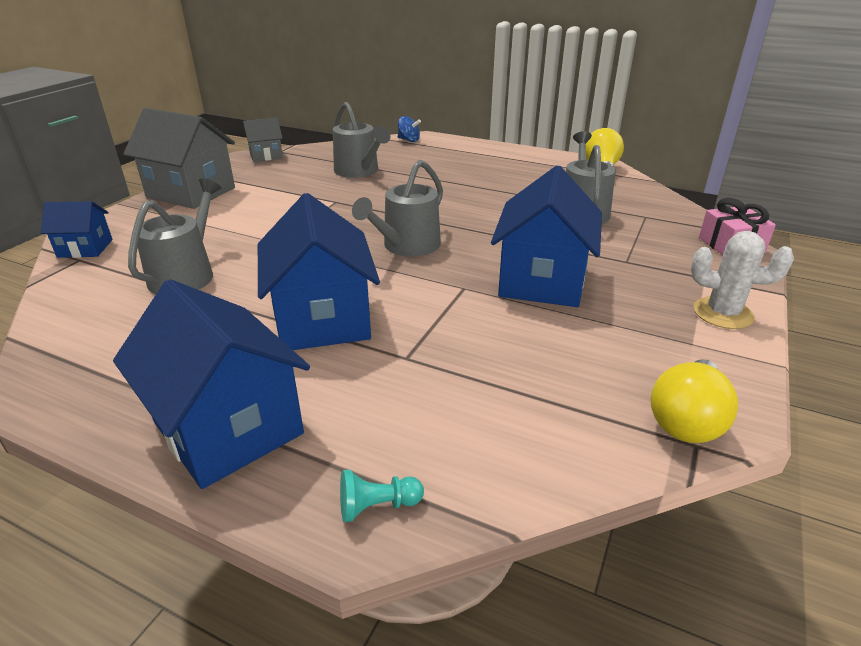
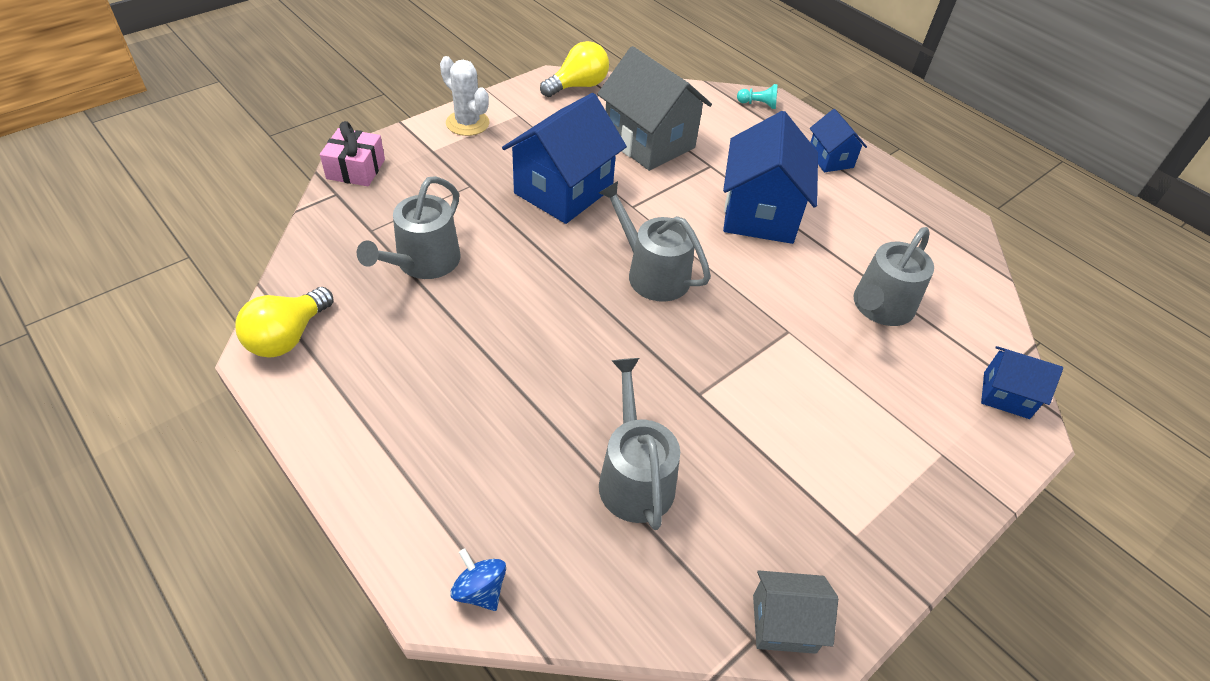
camera: 160 degrees left, 15 degrees up
(191, 192) = (907, 503): grey house -> grey house (649, 142)
(228, 428) = (830, 159): blue house -> blue house, size x0.53
(407, 246) = (652, 273): grey watering can -> grey watering can turned 105 degrees counterclockwise

